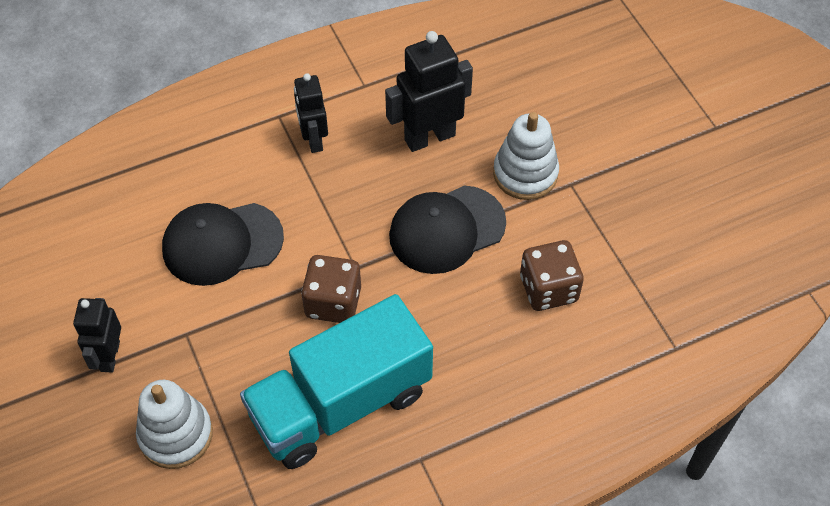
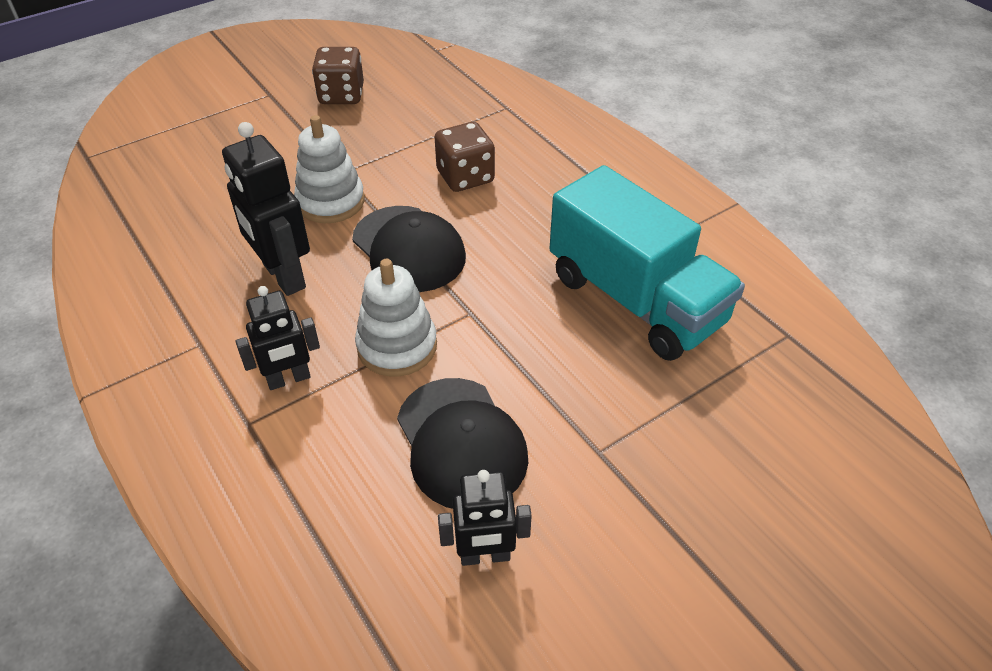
camera: 100 degrees left, 10 degrees down
(109, 356) = (657, 528): black robot -> black robot (485, 556)
(176, 434) = (728, 431): white stacking toy -> white stacking toy (397, 346)
(333, 302) = (519, 324): brown dice -> brown dice (341, 95)

